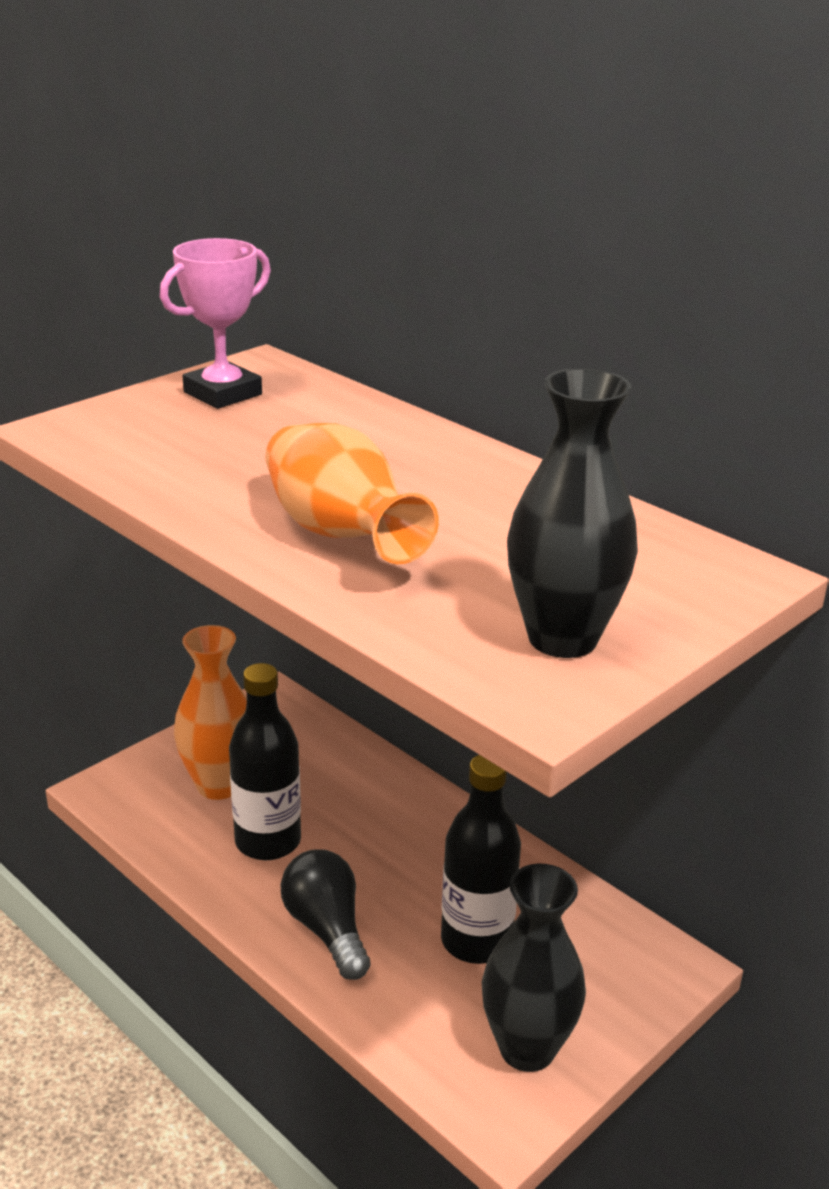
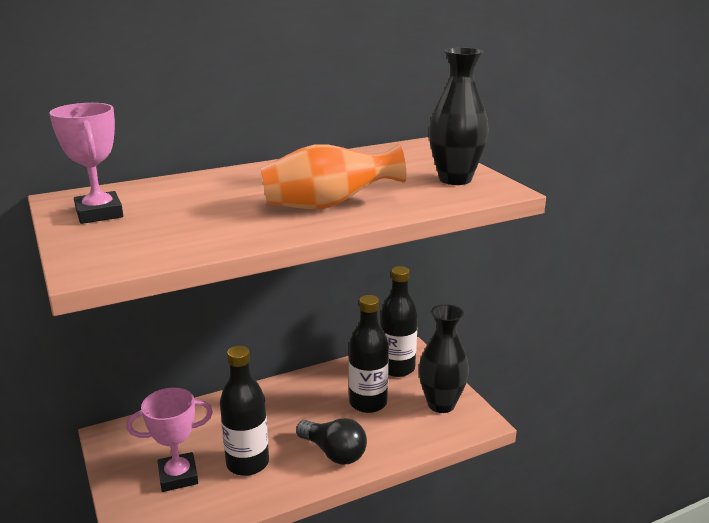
camera: 70 degrees left, 5 degrees down
(219, 785) = (178, 476): orange vase -> pink trophy
(327, 929) = (334, 453): black light bulb -> black light bulb turned 135 degrees counterclockwise
(605, 958) = (397, 368): none -> black bottle

